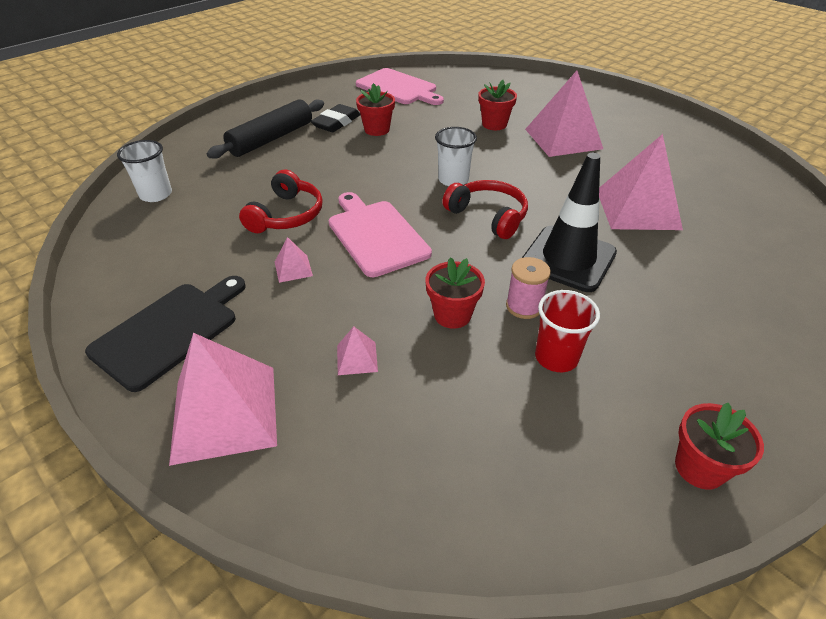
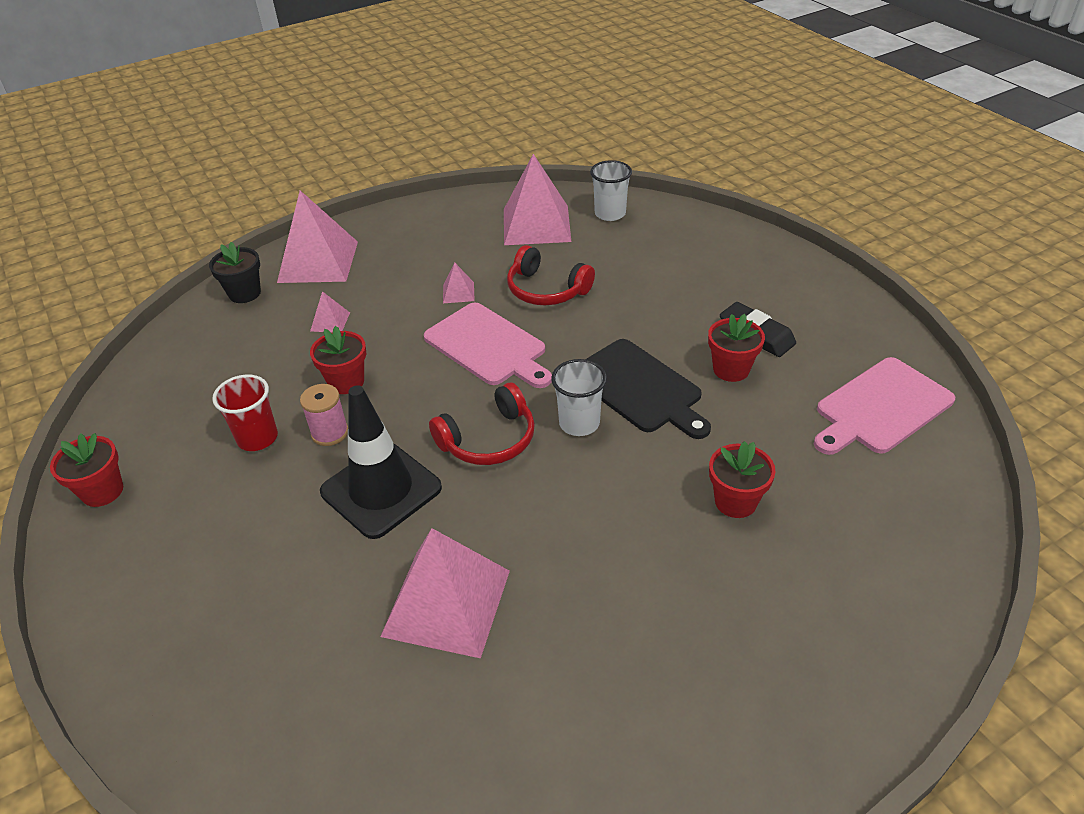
camera: 105 degrees right, 0 degrees up
(170, 331) = (412, 235): black cutting board -> black cutting board (639, 388)
(271, 138) = (716, 280): black rolling pin -> none
(305, 478) = (245, 293): none -> black flower pot
(376, 235) = (488, 346): pink cutting board -> pink cutting board turned 60 degrees clockwise
(563, 139) = (672, 581): pink pyramid -> pink pyramid (536, 225)

